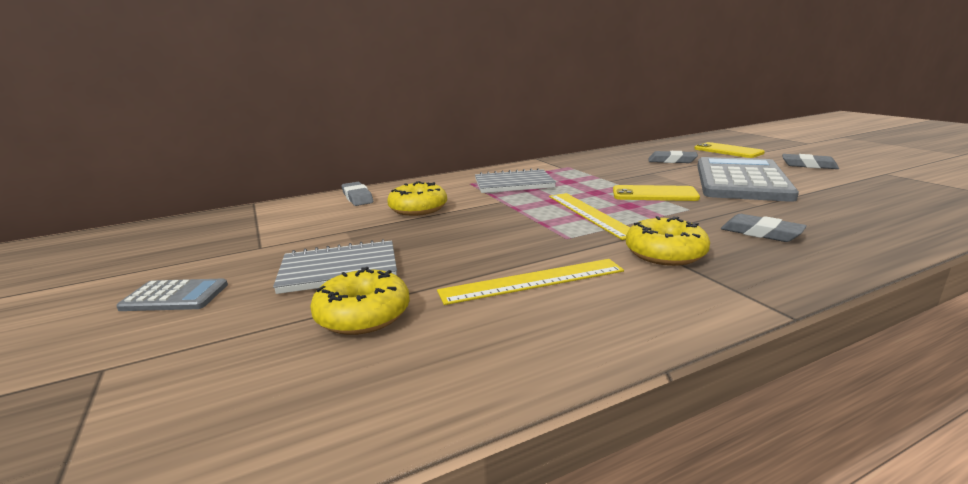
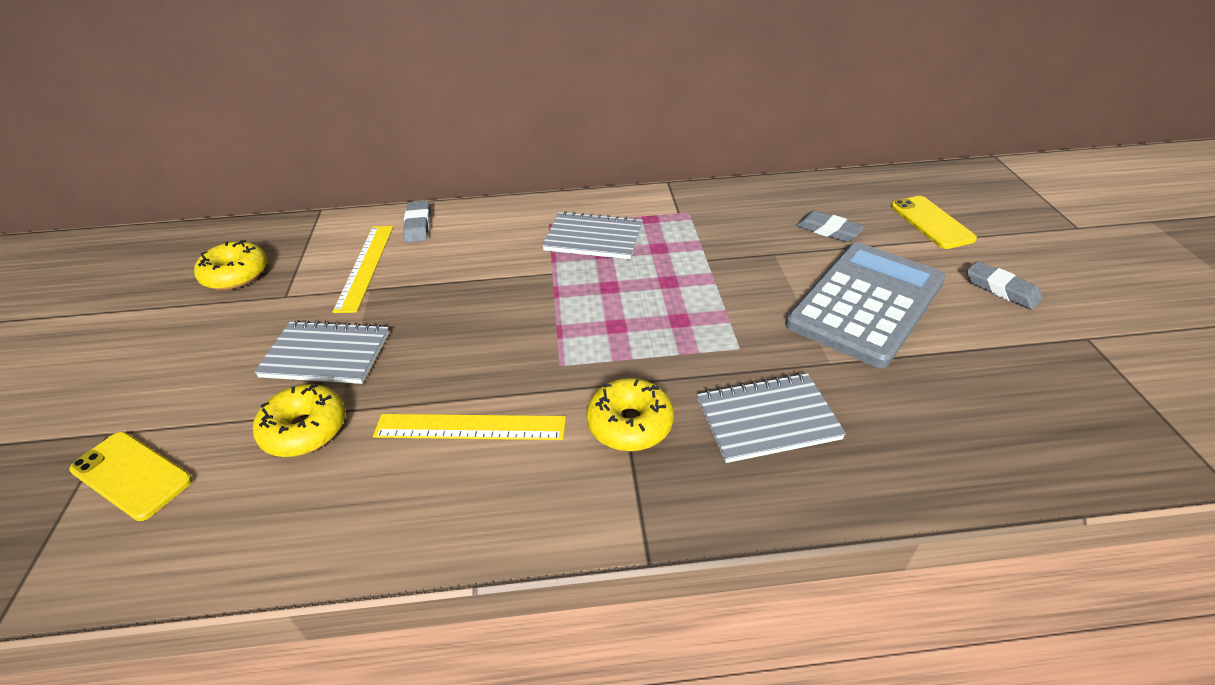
camera: 20 degrees right, 20 degrees up
(175, 296) = (188, 355): grey calculator -> none
(418, 209) = (460, 265): yellow donut -> yellow donut (236, 275)
(590, 214) = (621, 327): yellow ruler -> yellow ruler (365, 266)
(654, 194) = (729, 305): yellow phone -> yellow phone (132, 475)
(761, 233) = (767, 420): grey eraser -> grey notebook

